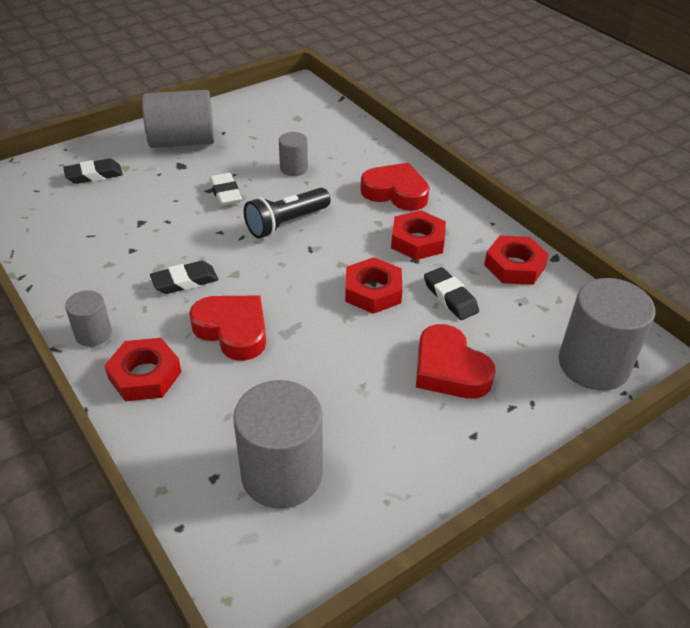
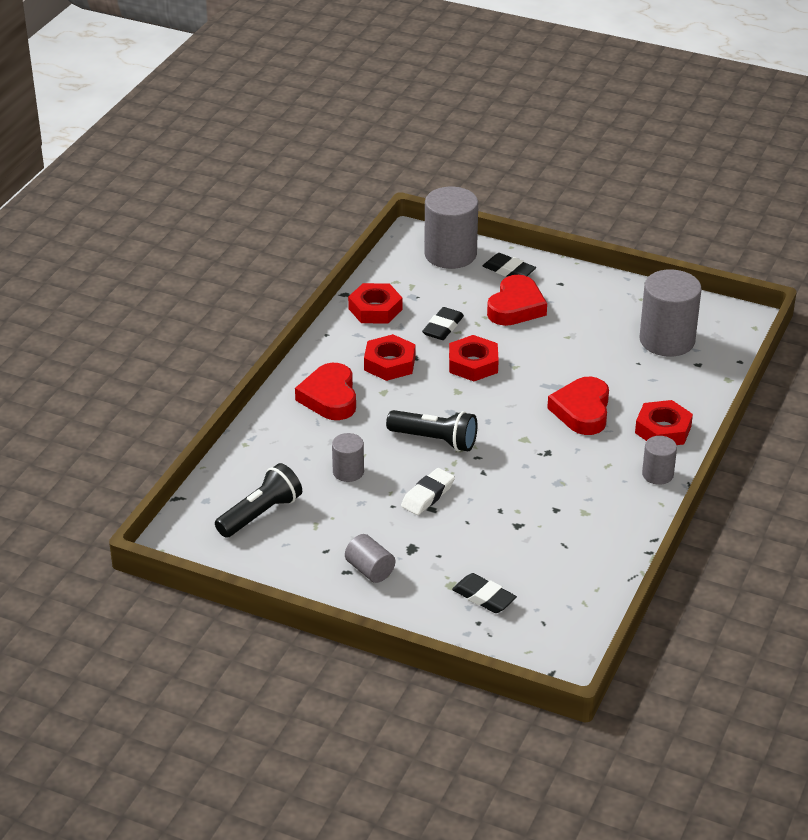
camera: 120 degrees left, 5 degrees down
(182, 141) = (370, 570): grey cylinder -> grey cylinder, size x0.52
(185, 281) = (560, 459): black eraser -> black eraser (509, 271)
(289, 120) = (260, 514): none -> black flashlight

